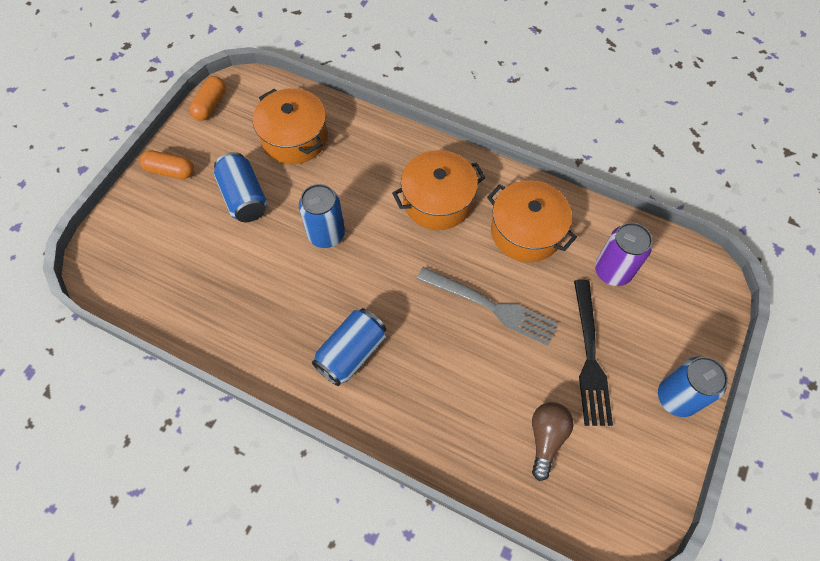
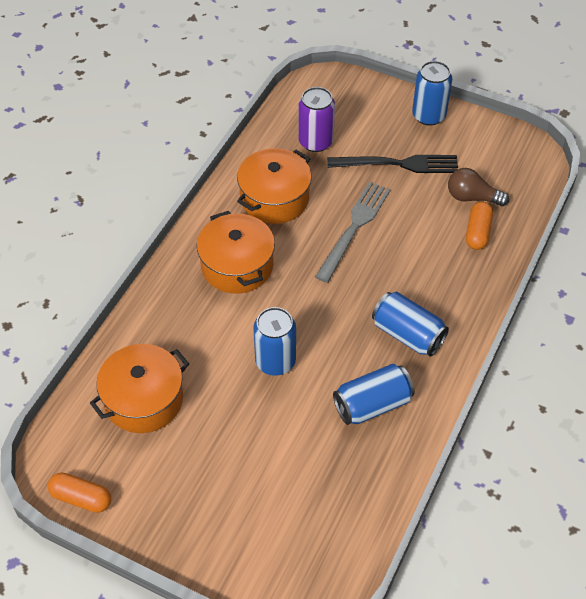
camera: 90 degrees left, 10 degrees down
(170, 171) = (182, 531): orange capsule -> orange capsule (477, 232)
(244, 197) = (225, 445): blue can -> blue can (372, 404)

